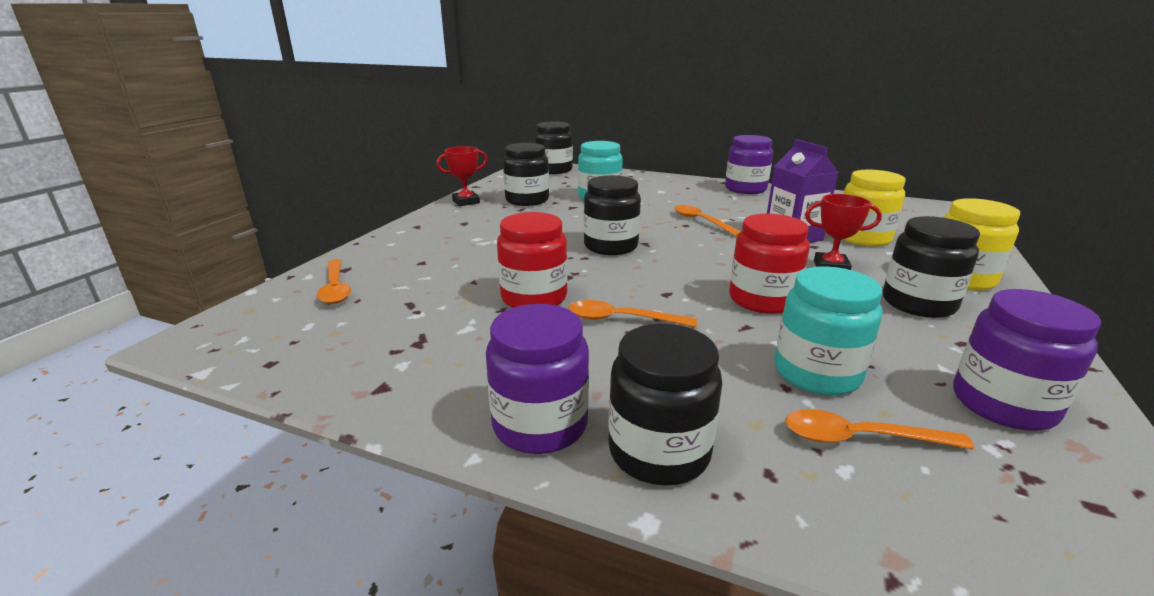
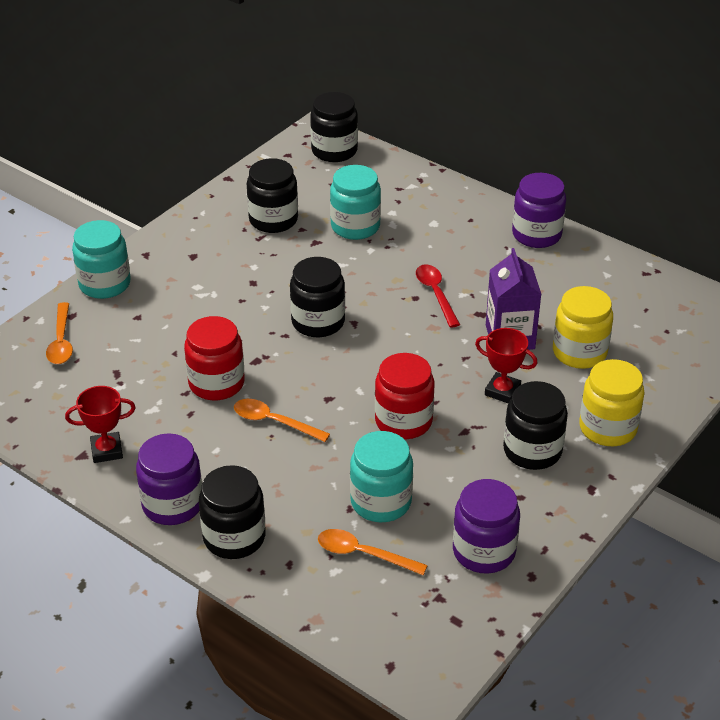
camera: 15 degrees right, 15 degrees up
(379, 246) = (105, 284): none -> turquoise jar
(466, 202) = (207, 213): red trophy -> red trophy (107, 450)
(701, 221) = (436, 294): orange spoon -> red spoon

